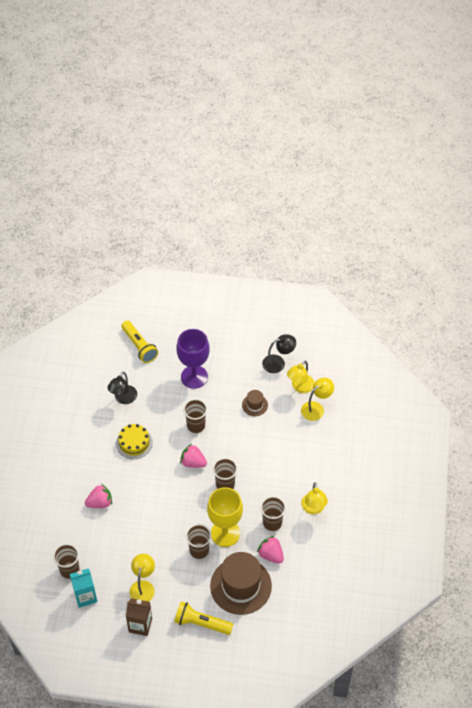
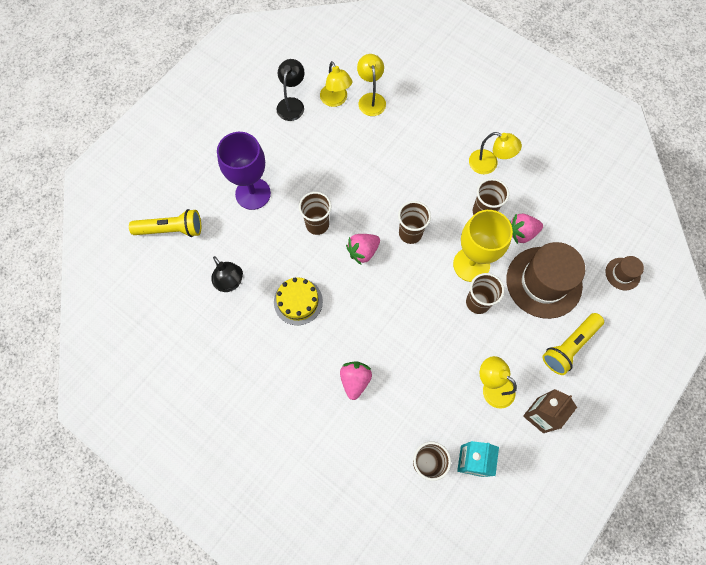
camera: 60 degrees left, 15 degrees up
(254, 405) = (329, 153): brown hat -> brown hat (622, 274)

